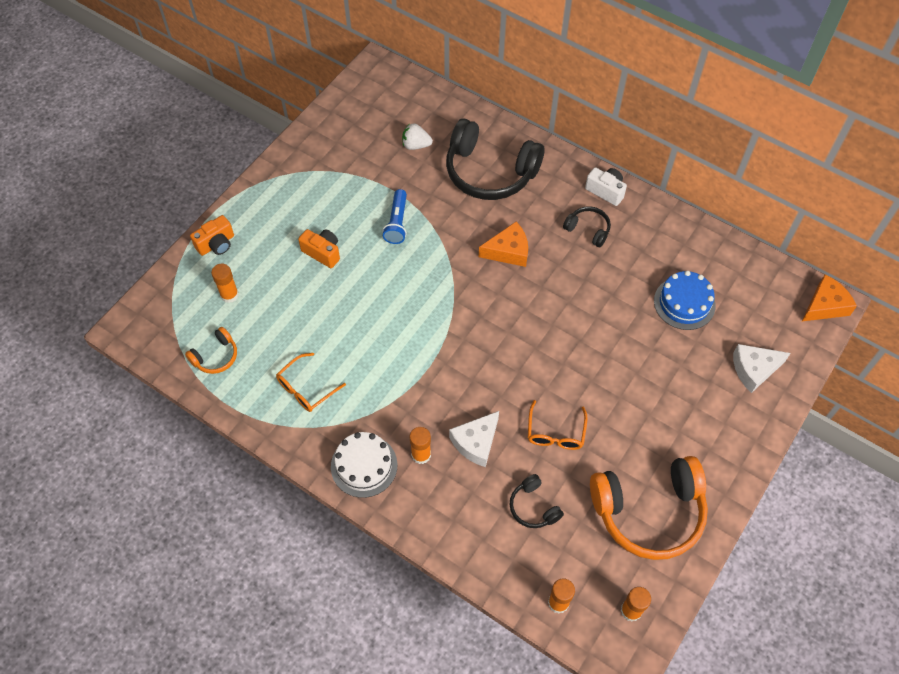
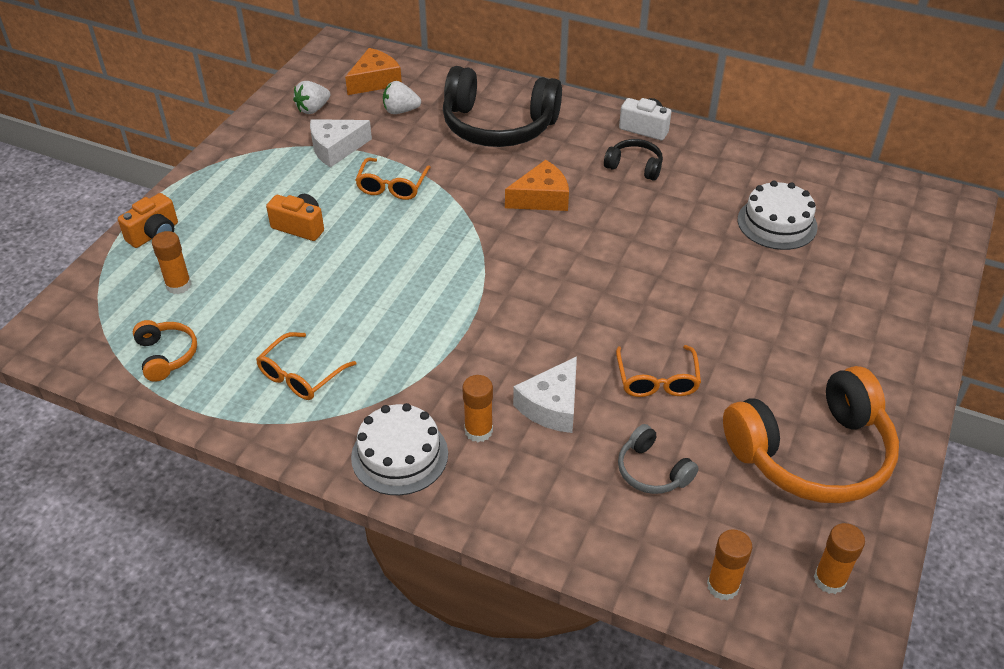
camera: 10 degrees left, 15 degrees down
(215, 356) = (166, 355): orange headphones -> orange headphones turned 60 degrees counterclockwise
(348, 134) = (313, 109): none -> white strawberry
(397, 223) = (392, 186): blue flashlight -> orange glasses
(533, 507) = (652, 471): black headphones -> grey headphones
(684, 303) = (777, 223): blue cake -> white cake
(754, 370) = (888, 279): white cheese -> white cheese (336, 148)
(825, 305) = (947, 205): orange cheese -> orange cheese (375, 81)

